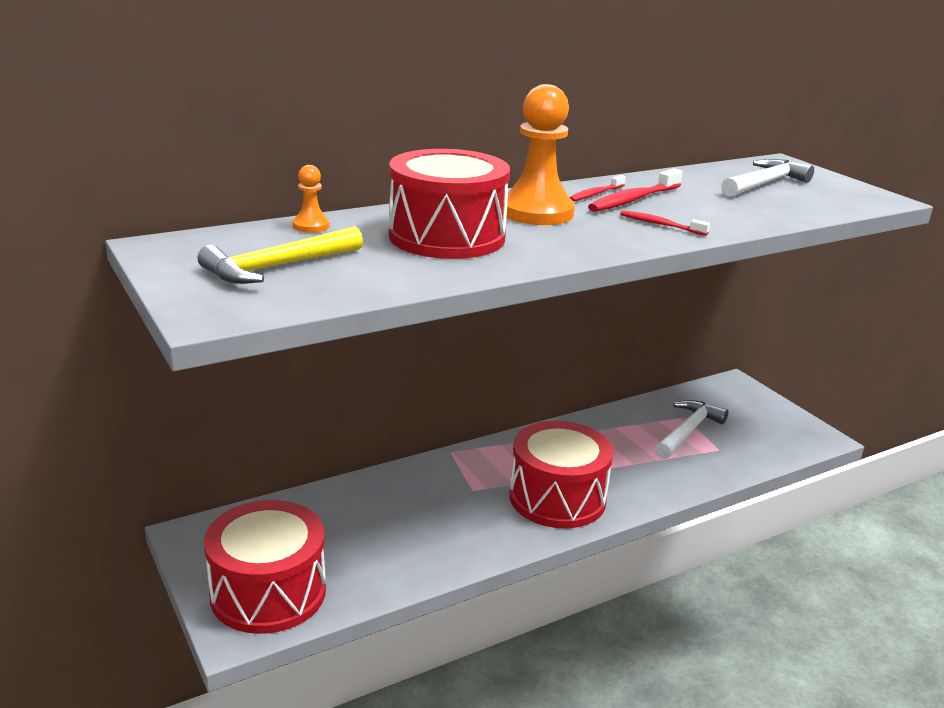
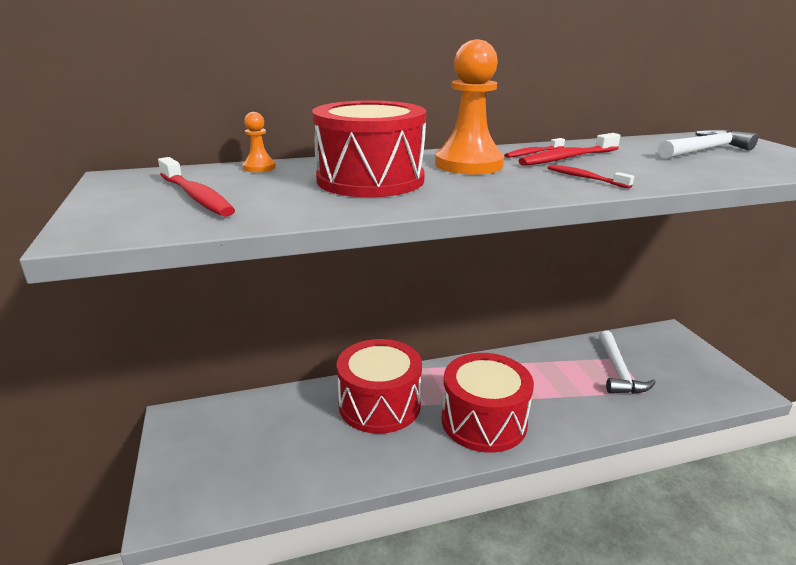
camera: 15 degrees right, 0 degrees up
(268, 592) = (208, 479): red drum -> red drum (379, 404)
(278, 267) = (196, 196): yellow hammer -> red toothbrush
(688, 431) = (618, 371): white hammer -> white hammer turned 135 degrees clockwise

